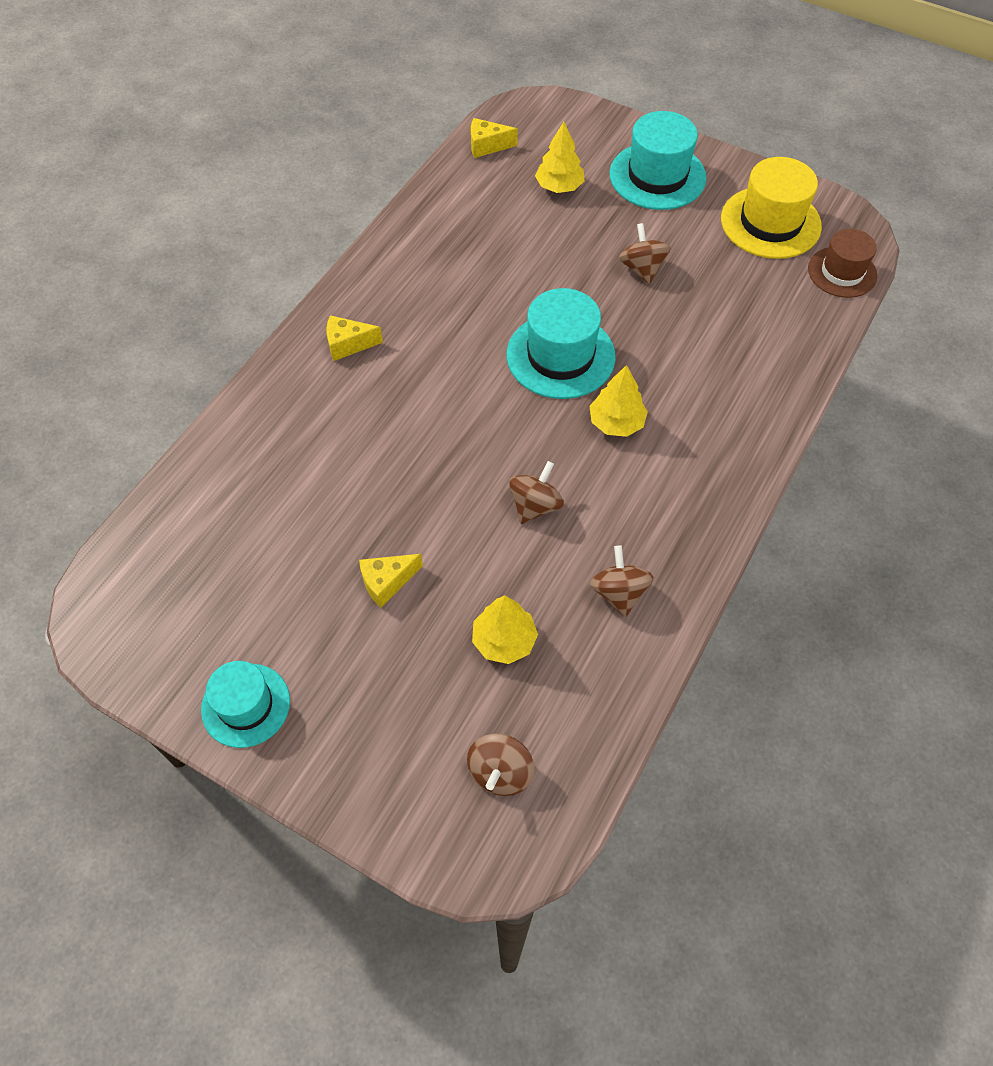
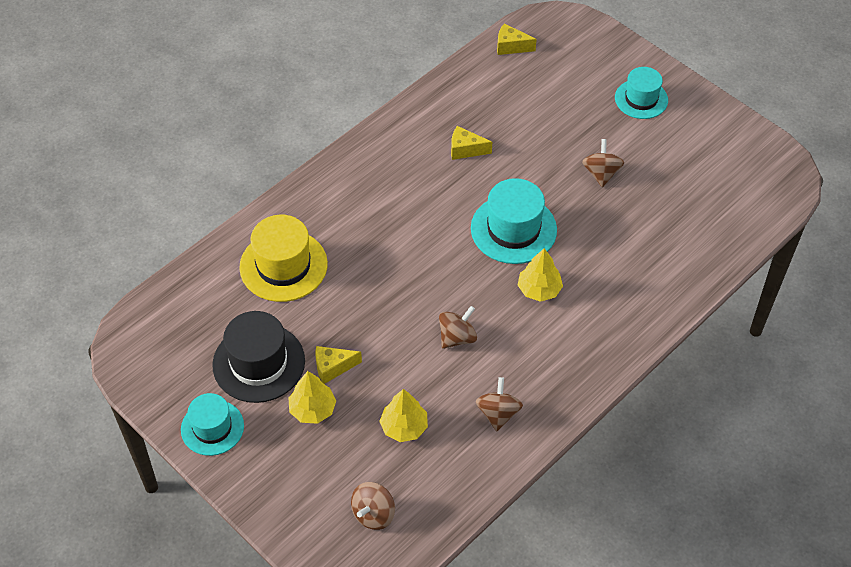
camera: 15 degrees right, 5 degrees down
(286, 599) = (259, 363): none -> black hat
(348, 345) = (355, 186): yellow cheese -> yellow cheese (465, 150)
(559, 186) = (558, 92): yellow tree -> yellow tree (312, 409)
(657, 176) = (641, 99): turquoise hat -> turquoise hat, size x0.66
(770, 222) = (720, 156): yellow hat -> yellow hat (283, 265)
(842, 272) = (763, 209): brown hat -> none

